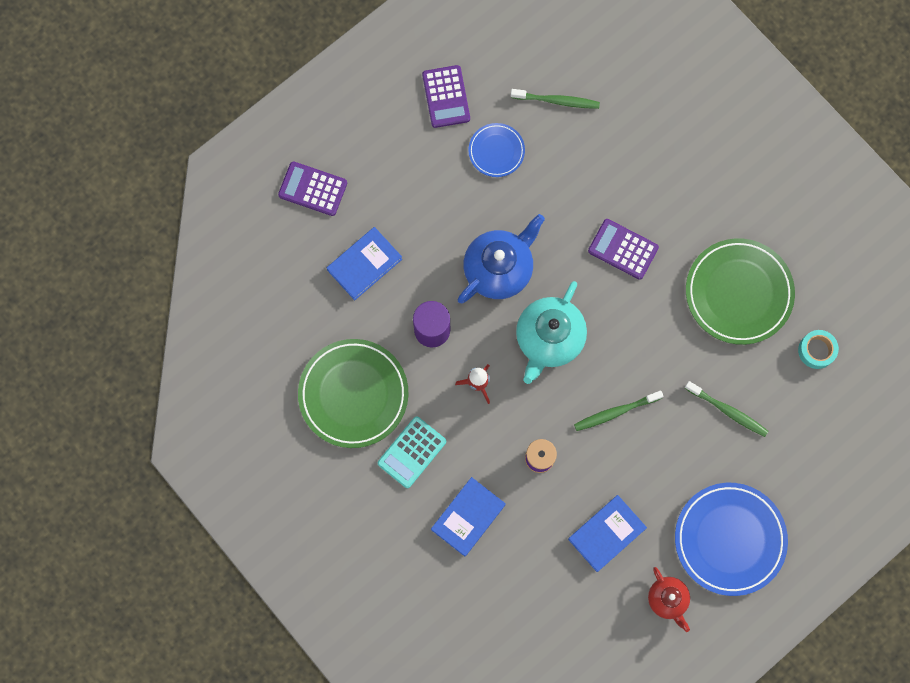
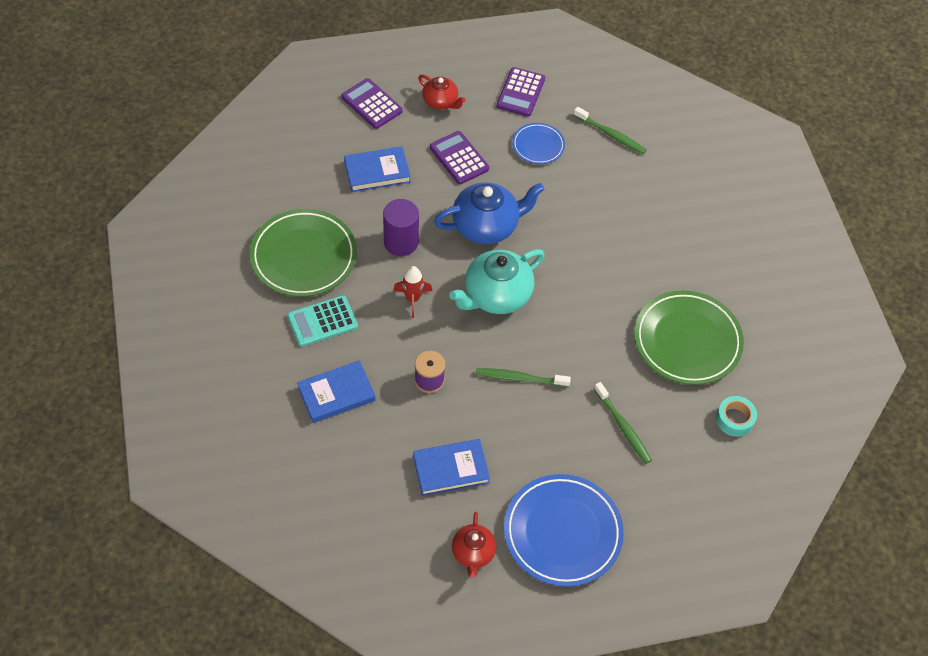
camera: 25 degrees right, 20 degrees down
(377, 150) = (441, 102): none -> red teapot
(623, 249) = (602, 261): purple calculator -> purple calculator (459, 158)

